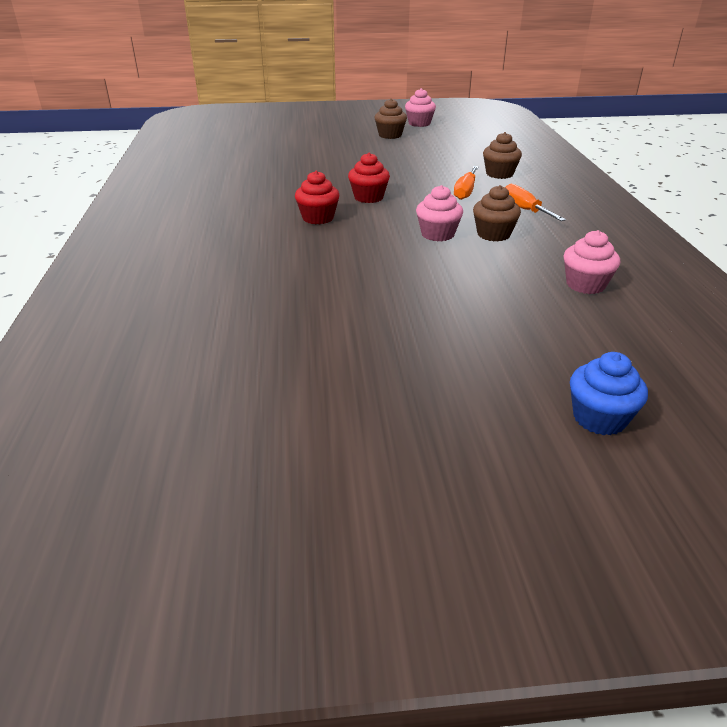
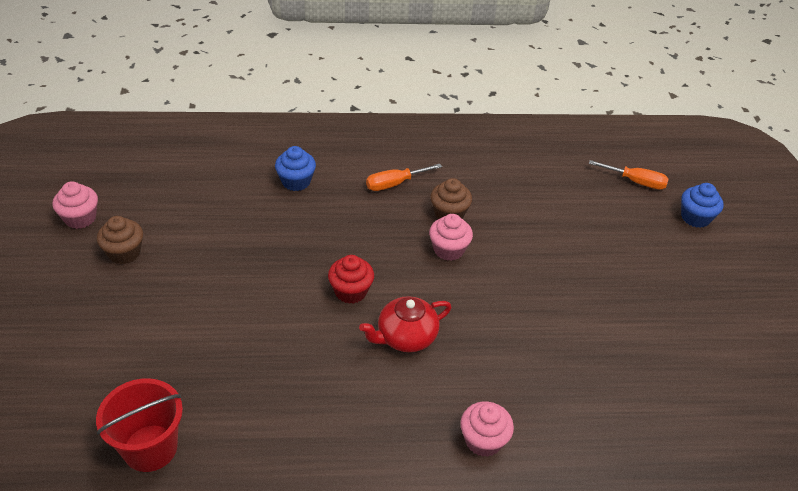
camera: 90 degrees left, 10 degrees up
(223, 154) = (150, 448): none -> red bucket
(318, 218) = (405, 337): red cupcake -> red teapot
(465, 191) = (343, 214): orange screwdriver -> orange screwdriver (636, 182)
(499, 174) = (296, 181): brown cupcake -> blue cupcake
(585, 285) = (538, 183): pink cupcake -> pink cupcake (483, 440)

